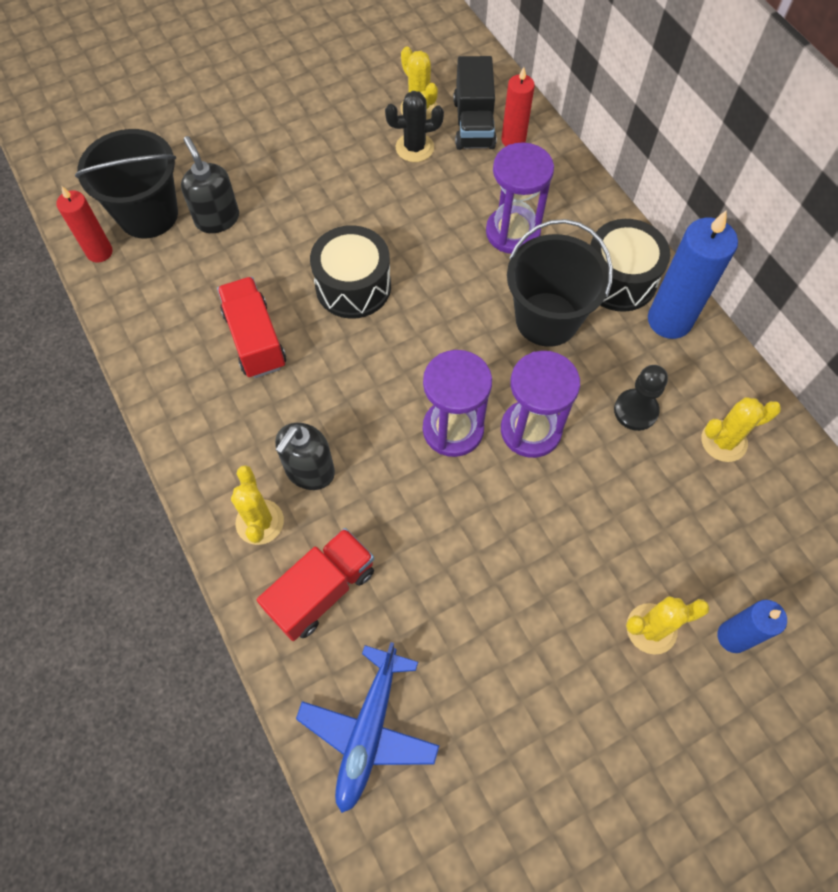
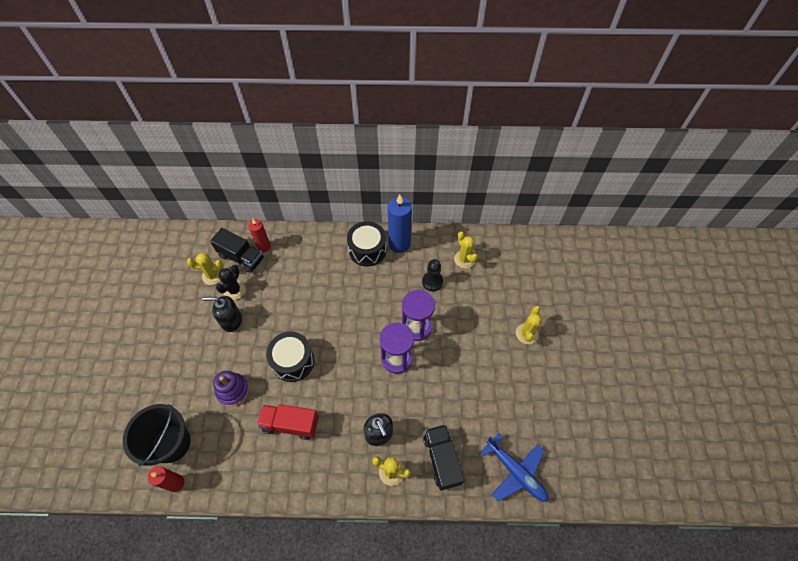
camera: 60 degrees left, 5 degrees down
(217, 219) = (203, 407): black soap dispenser -> black soap dispenser (231, 321)
(262, 238) = (233, 390): none -> purple stacking toy
(322, 591) = (442, 459): red truck -> black truck
(512, 232) = (314, 276): purple hourglass -> none
(547, 319) = (367, 289): black bucket -> none
(723, 441) = (464, 259): yellow cactus -> yellow cactus turned 45 degrees counterclockwise
(733, 637) = (544, 307): blue candle -> none

